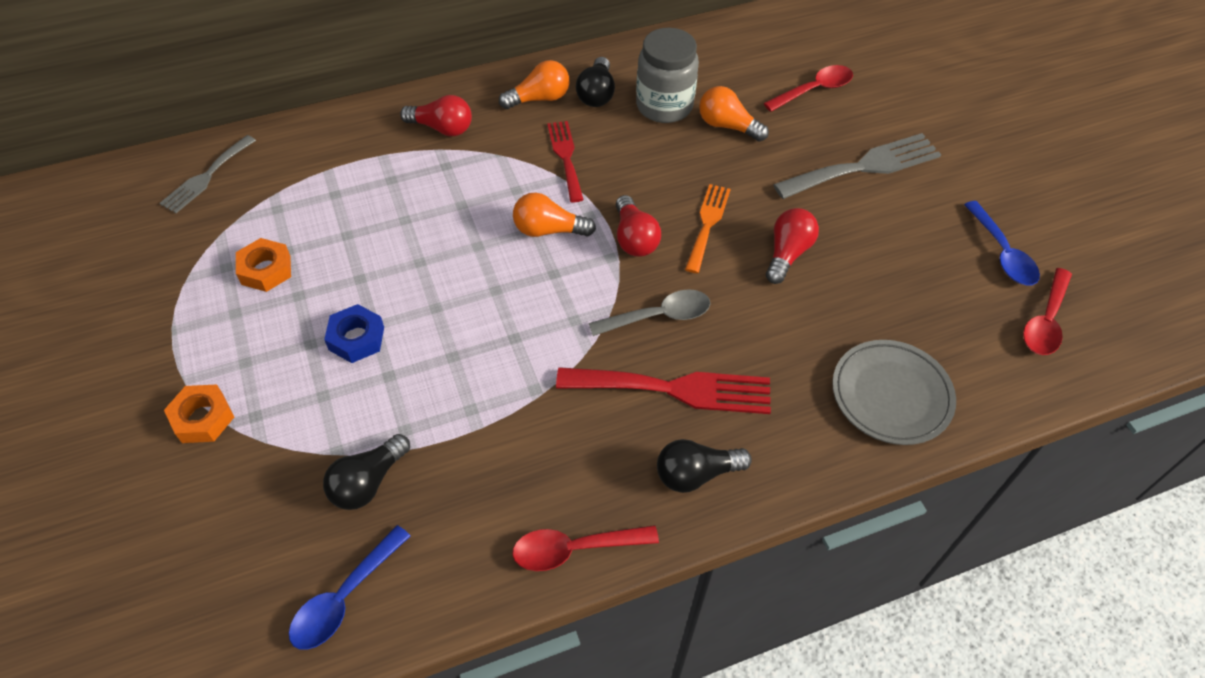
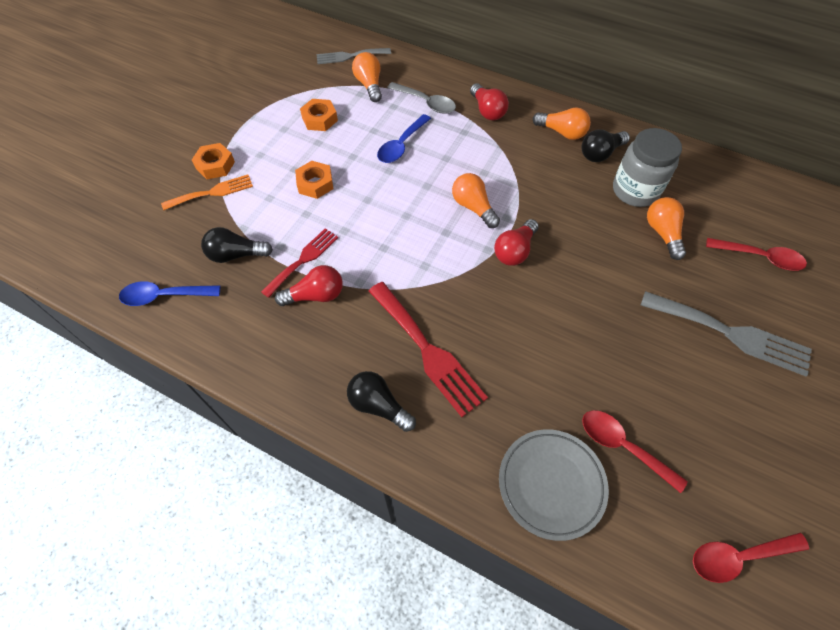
camera: 50 degrees right, 5 degrees up
(275, 192) = (369, 85): none -> orange light bulb
(356, 338) = (315, 184): blue nut -> orange nut
(565, 157) = (534, 175): red fork -> red fork (303, 260)
(574, 549) = (274, 378): red spoon -> red spoon (623, 446)
(659, 316) = (471, 304): grey spoon -> grey spoon (426, 103)
(707, 224) = (570, 279): orange fork -> orange fork (212, 192)
(787, 254) = (598, 339): red light bulb -> red light bulb (315, 295)
(1002, 253) = (767, 481): blue spoon -> blue spoon (401, 145)

